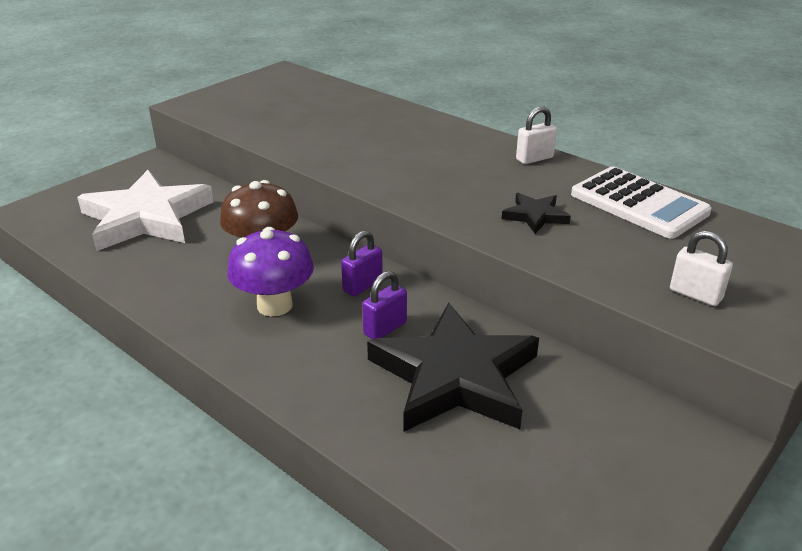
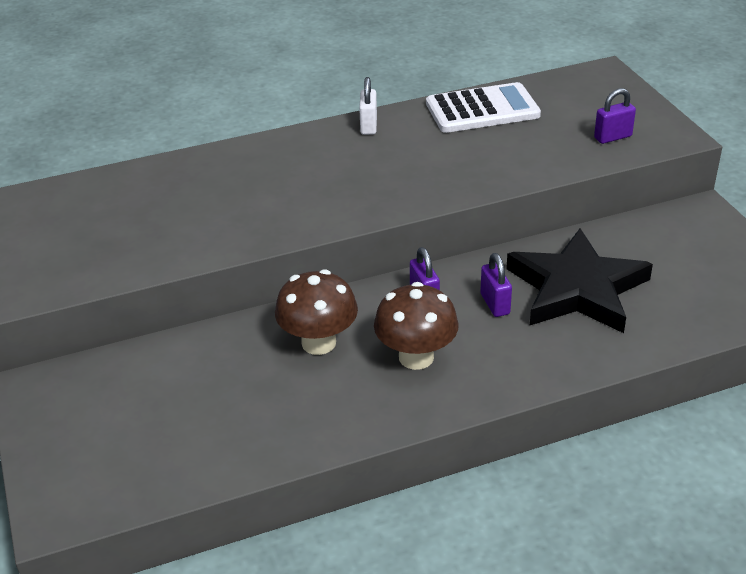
camera: 60 degrees left, 5 degrees up
(146, 218) = (171, 413): white star -> none
(274, 305) = (416, 357): purple mushroom -> brown mushroom
(535, 216) = (462, 160): black star -> none
(695, 294) = (612, 137): white padlock -> purple padlock

